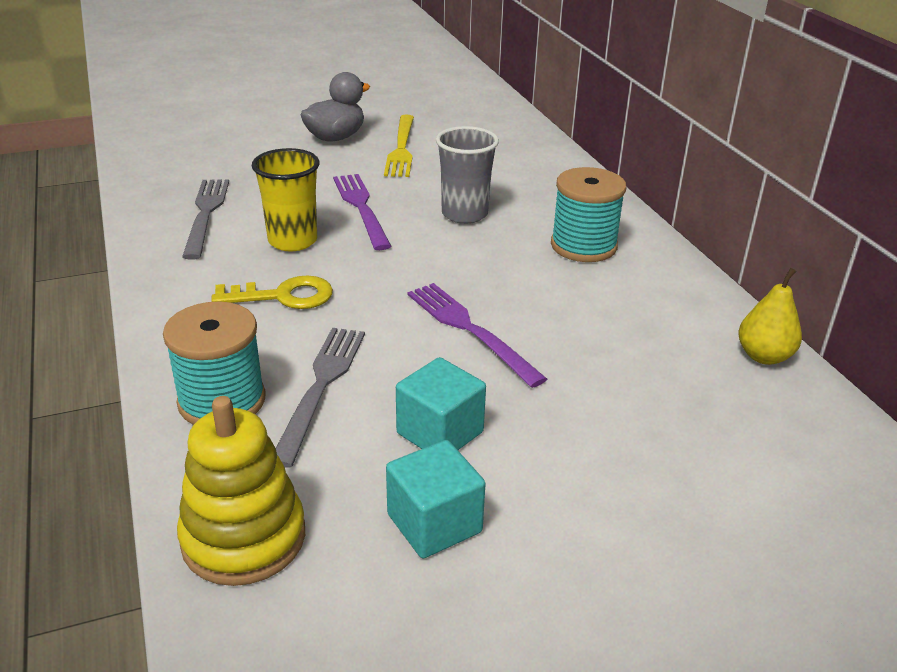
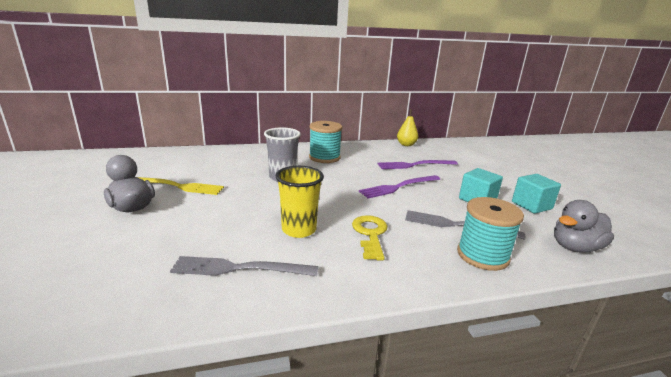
camera: 85 degrees left, 10 degrees down
(244, 538) = (575, 247): yellow stacking toy -> grey duck
(361, 208) = (260, 204): purple fork -> purple fork (414, 165)

